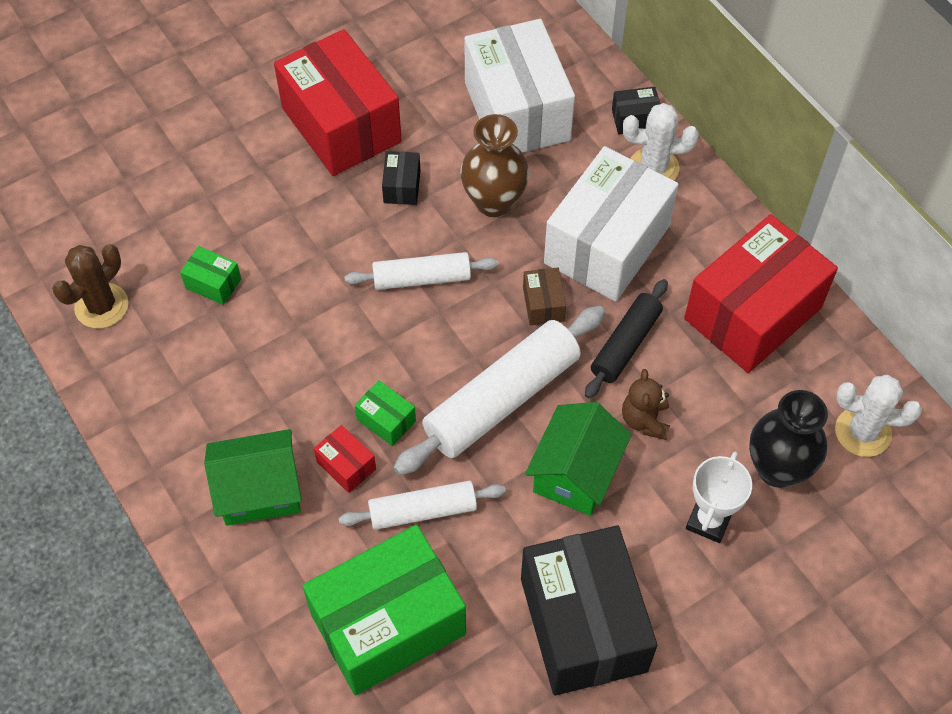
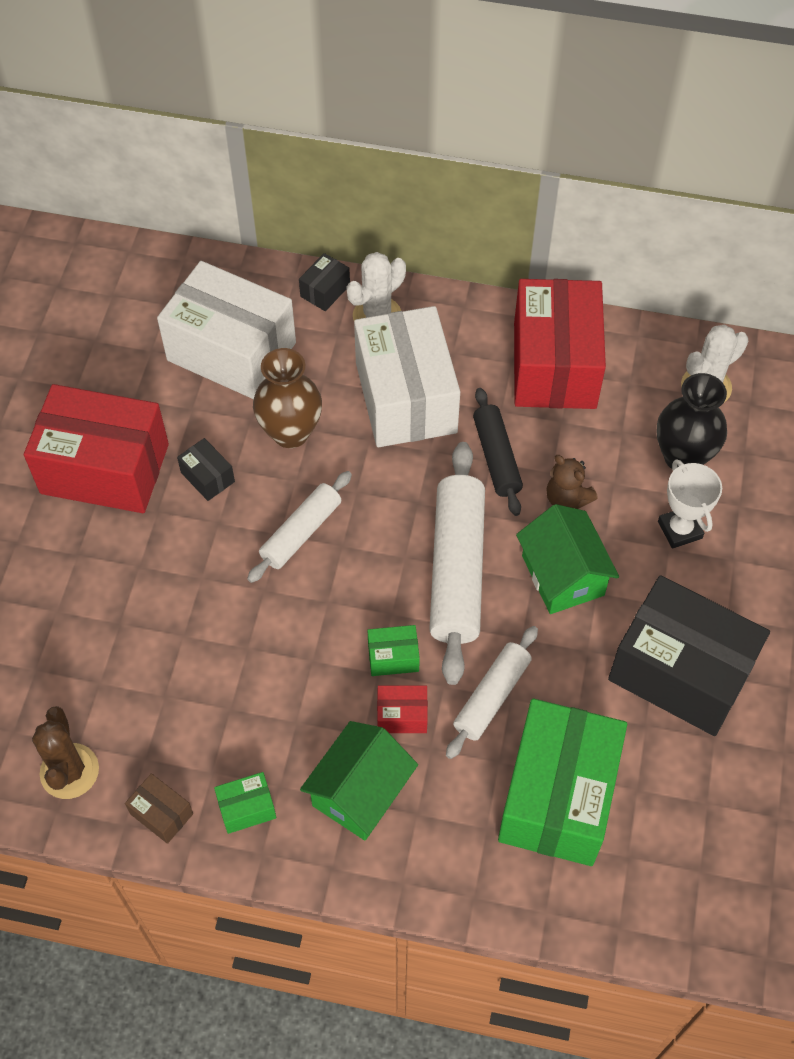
camera: 45 degrees left, 0 degrees up
(213, 283) = (143, 674): green box -> green box (247, 808)
(543, 304) = (409, 477): brown box -> brown box (161, 814)

